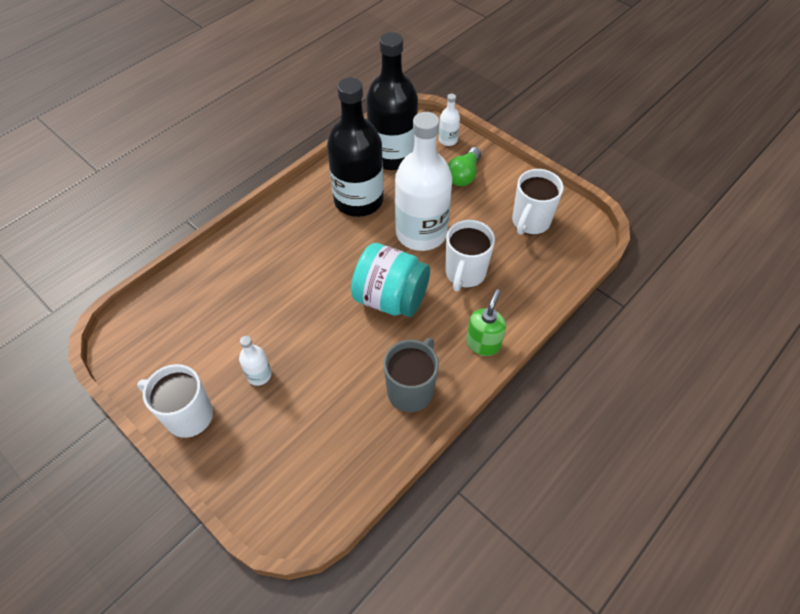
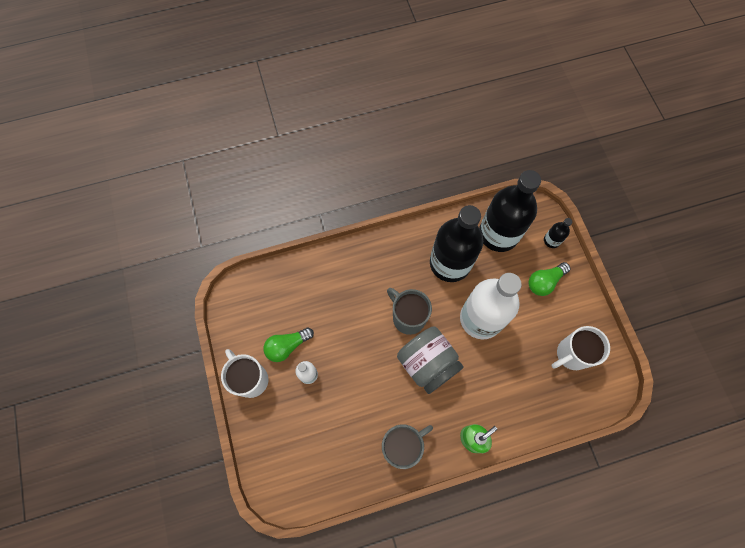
camera: 30 degrees right, 15 degrees up
(217, 359) = (287, 346): none -> green light bulb
(343, 267) = (408, 317): none -> grey mug
(390, 298) = (427, 363): turquoise jar -> grey jar
(448, 140) = (552, 240): white bottle -> black bottle
(465, 273) = (493, 372): white mug -> none

